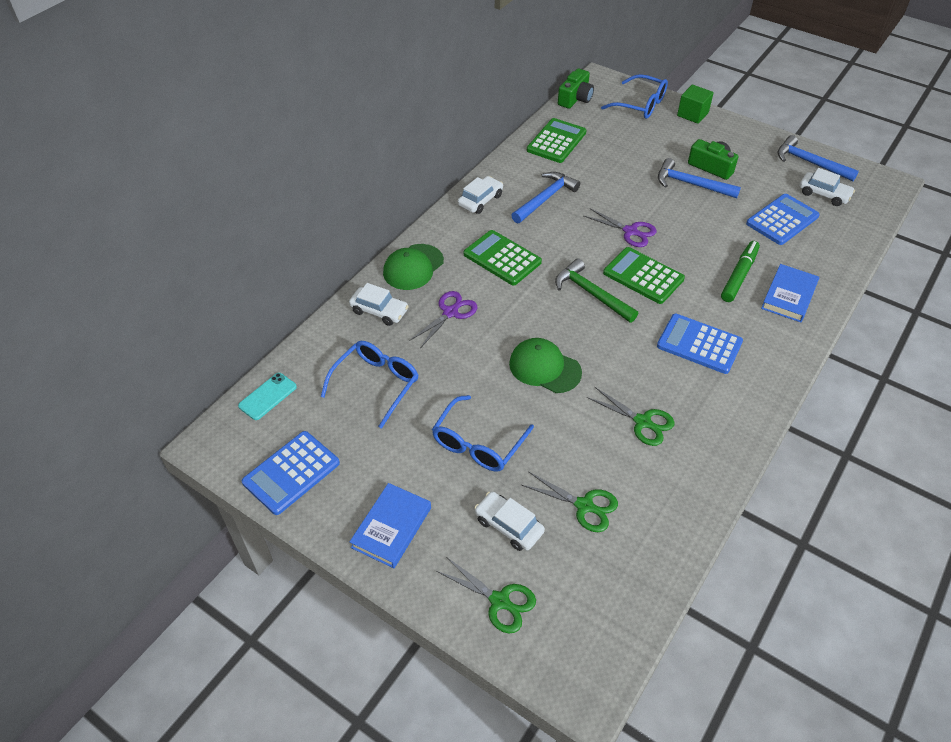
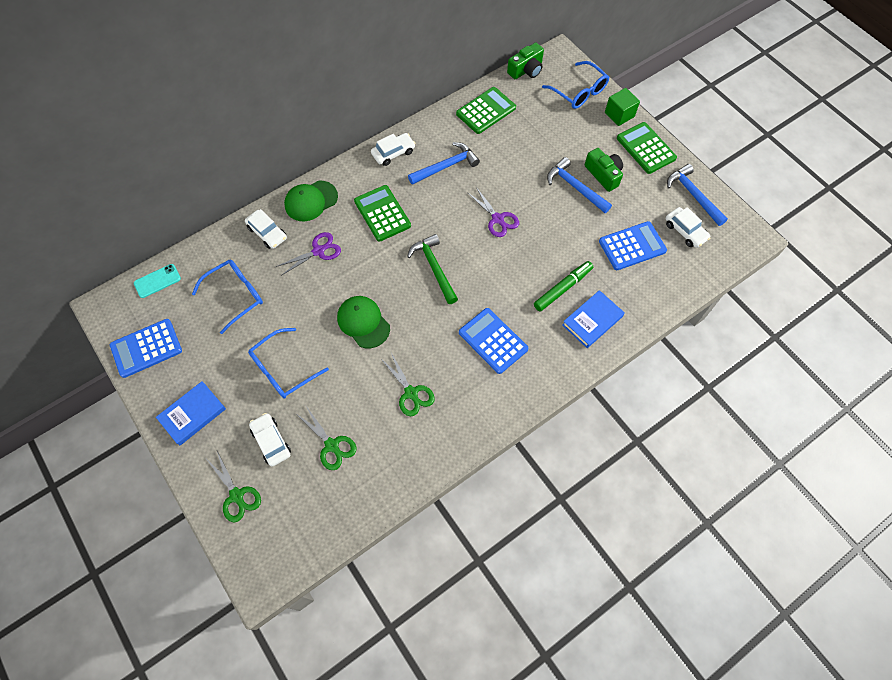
camera: 20 degrees right, 15 degrees up
(643, 276) = (484, 264): green calculator -> green calculator (645, 148)

